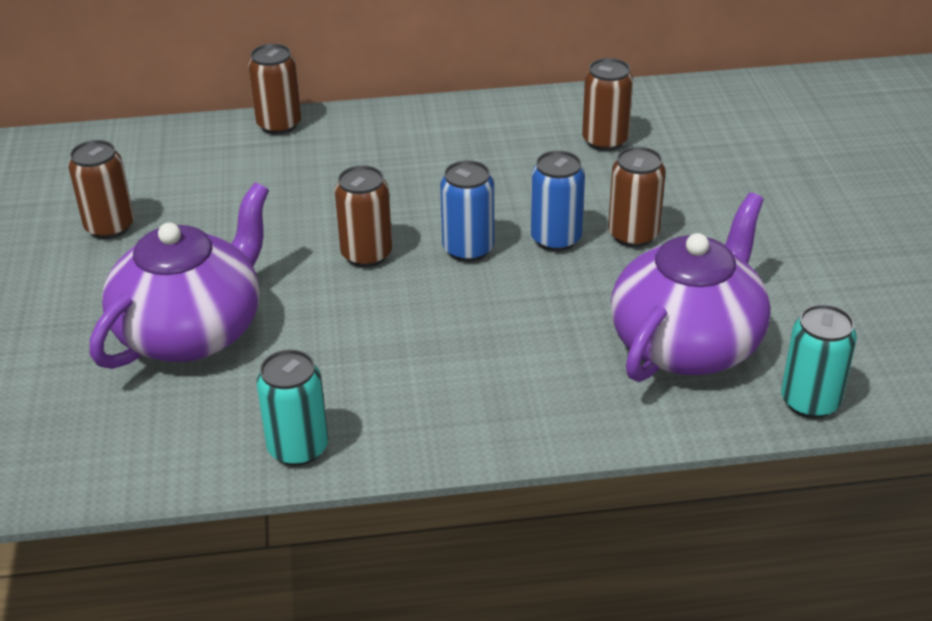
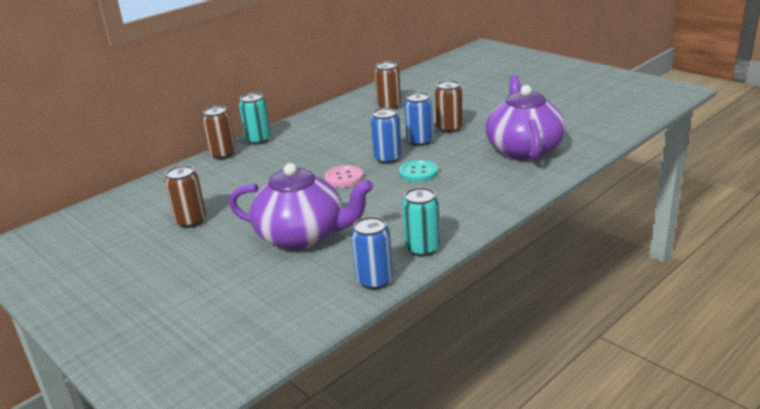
camera: 35 degrees left, 10 degrees down
(176, 464) = (374, 280): none -> blue can
(192, 331) = (302, 236): purple teapot -> purple teapot turned 105 degrees clockwise
(366, 254) = (344, 178): brown can -> pink button
(474, 301) = (418, 172): none -> turquoise button
(810, 402) = (593, 146): turquoise can -> turquoise can (258, 140)

